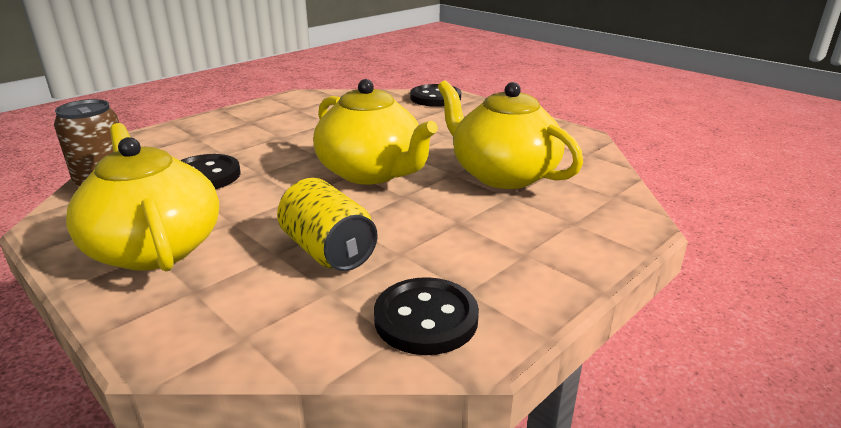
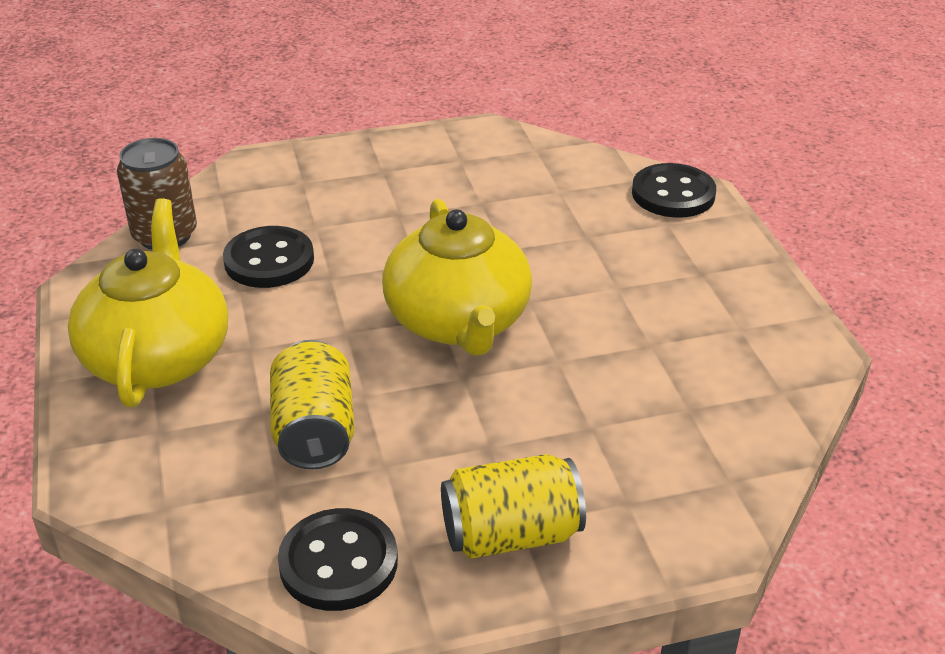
camera: 30 degrees right, 10 degrees up
(503, 174) = (620, 386): yellow teapot -> none
(525, 260) = (511, 534): none -> yellow can

